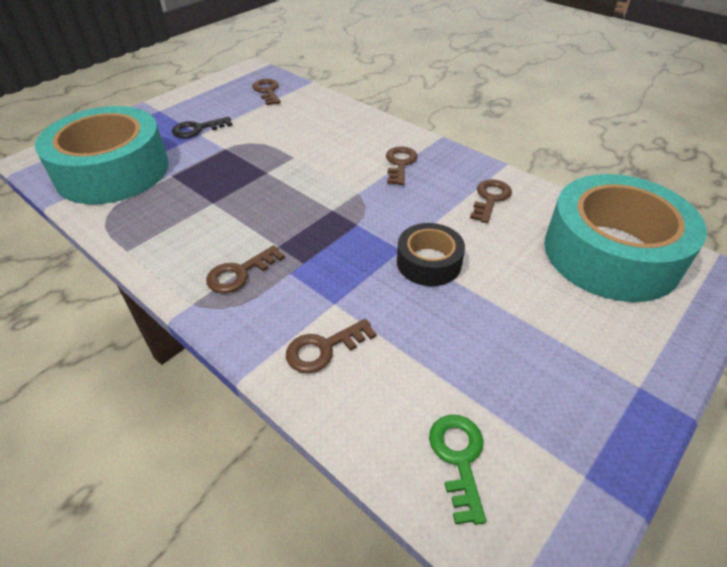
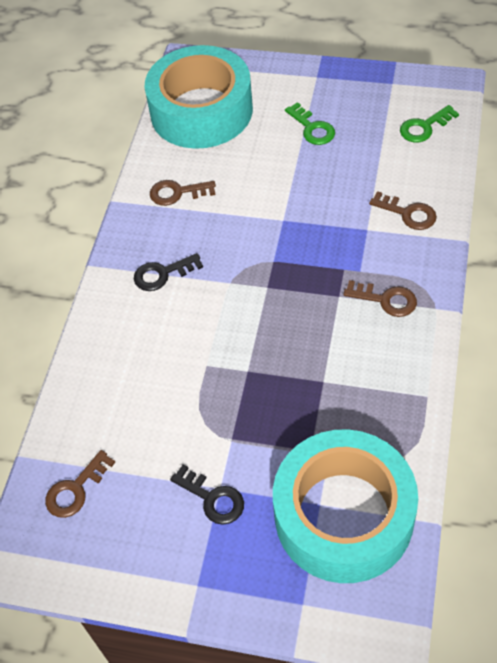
camera: 115 degrees left, 10 degrees up
(400, 163) = (162, 274): brown key -> black key
(429, 262) = (285, 198): black tape -> none
(528, 332) = (312, 128): none -> green key

